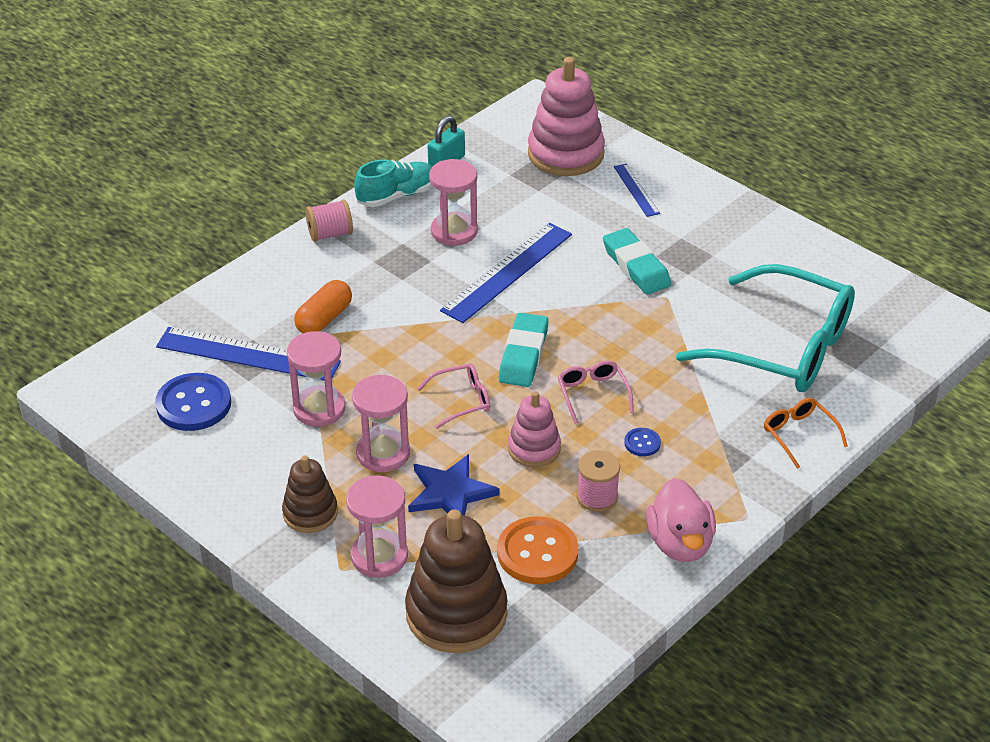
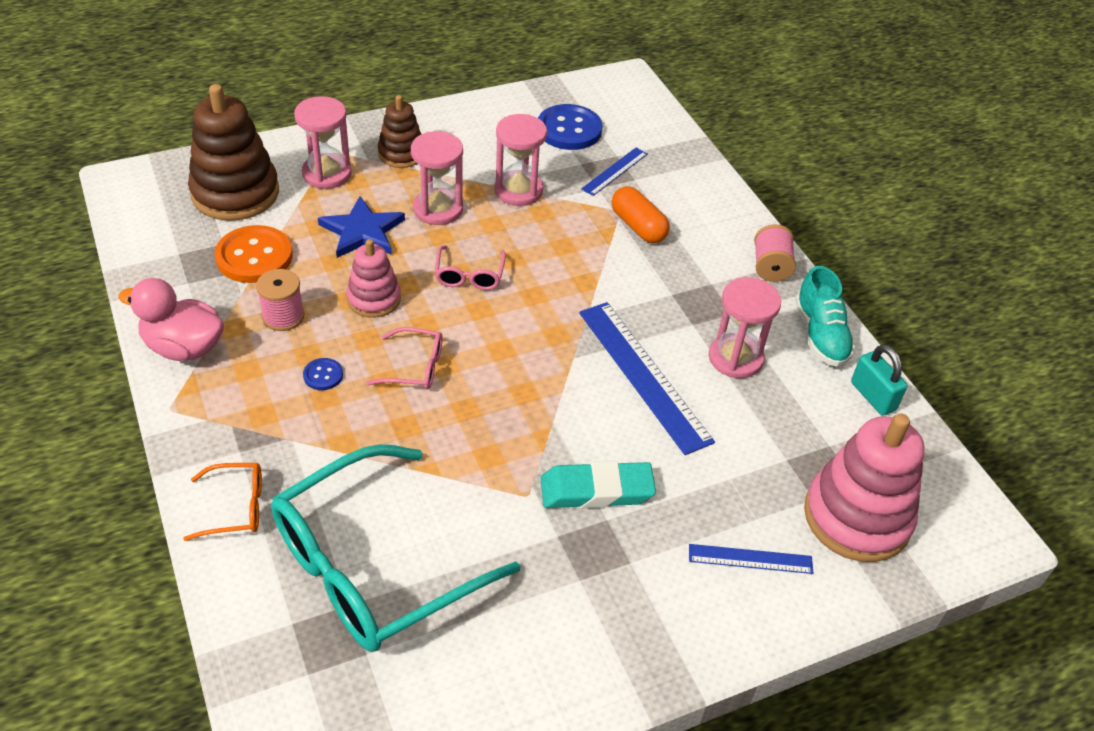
camera: 110 degrees right, 5 degrees up
(248, 354) = (615, 171): blue ruler -> blue ruler, size x0.52
(523, 355) = (505, 339): turquoise eraser -> none

